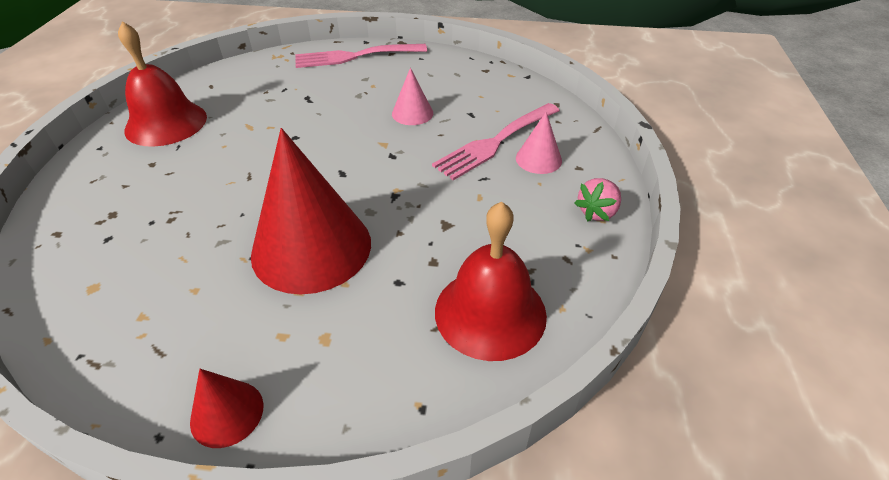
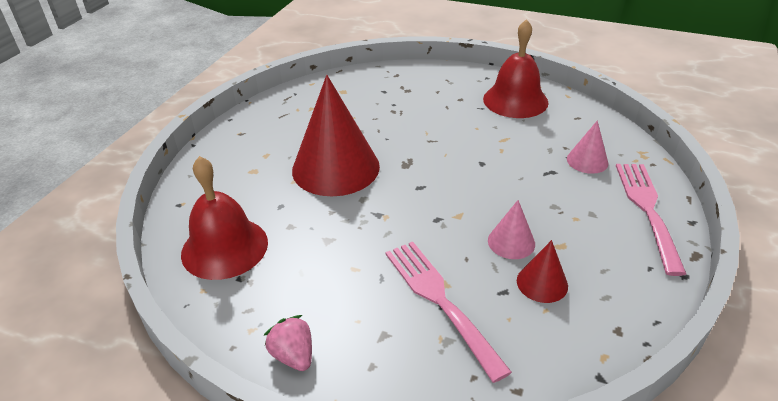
camera: 105 degrees right, 5 degrees down
(227, 413) = (227, 137): red cone -> red cone (542, 283)
(538, 159) = (398, 331): pink cone -> pink cone (587, 161)

